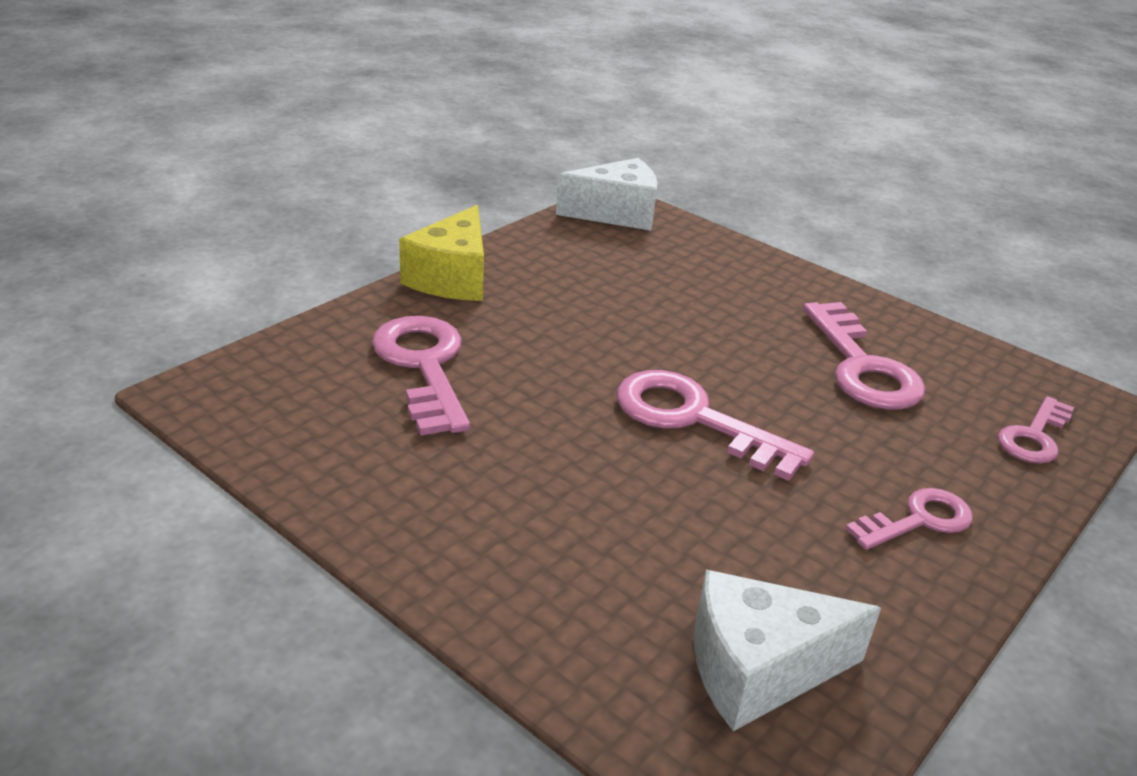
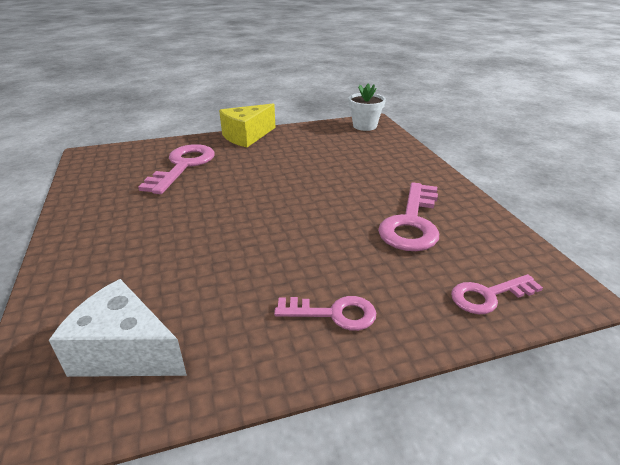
camera: 35 degrees right, 0 degrees up
(616, 213) = (364, 126): white cheese -> white flower pot
(694, 419) = (274, 220): pink key -> none

